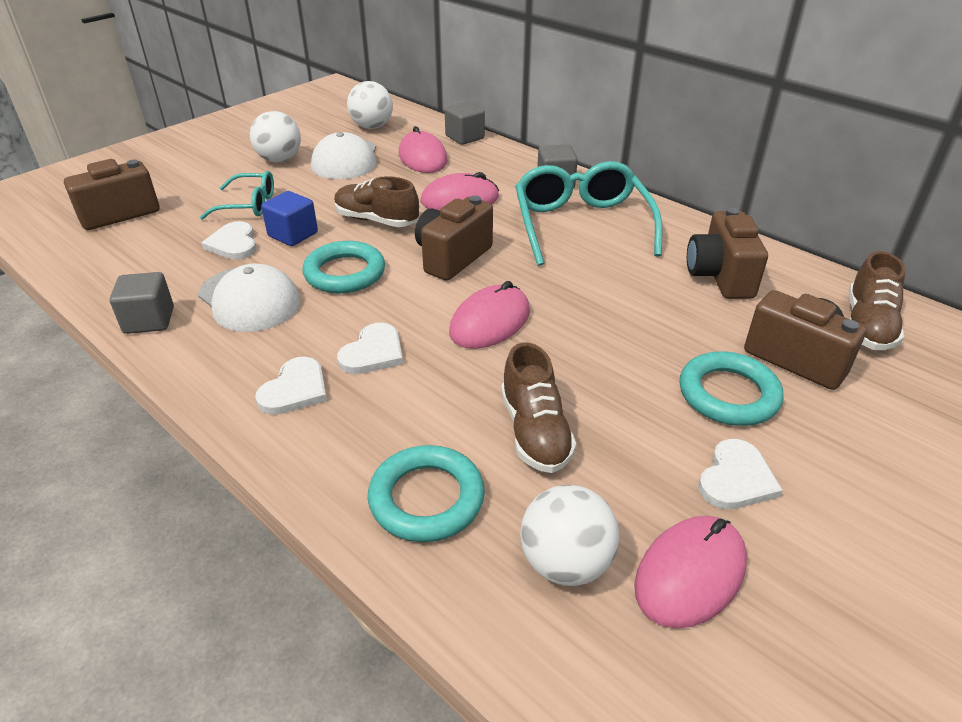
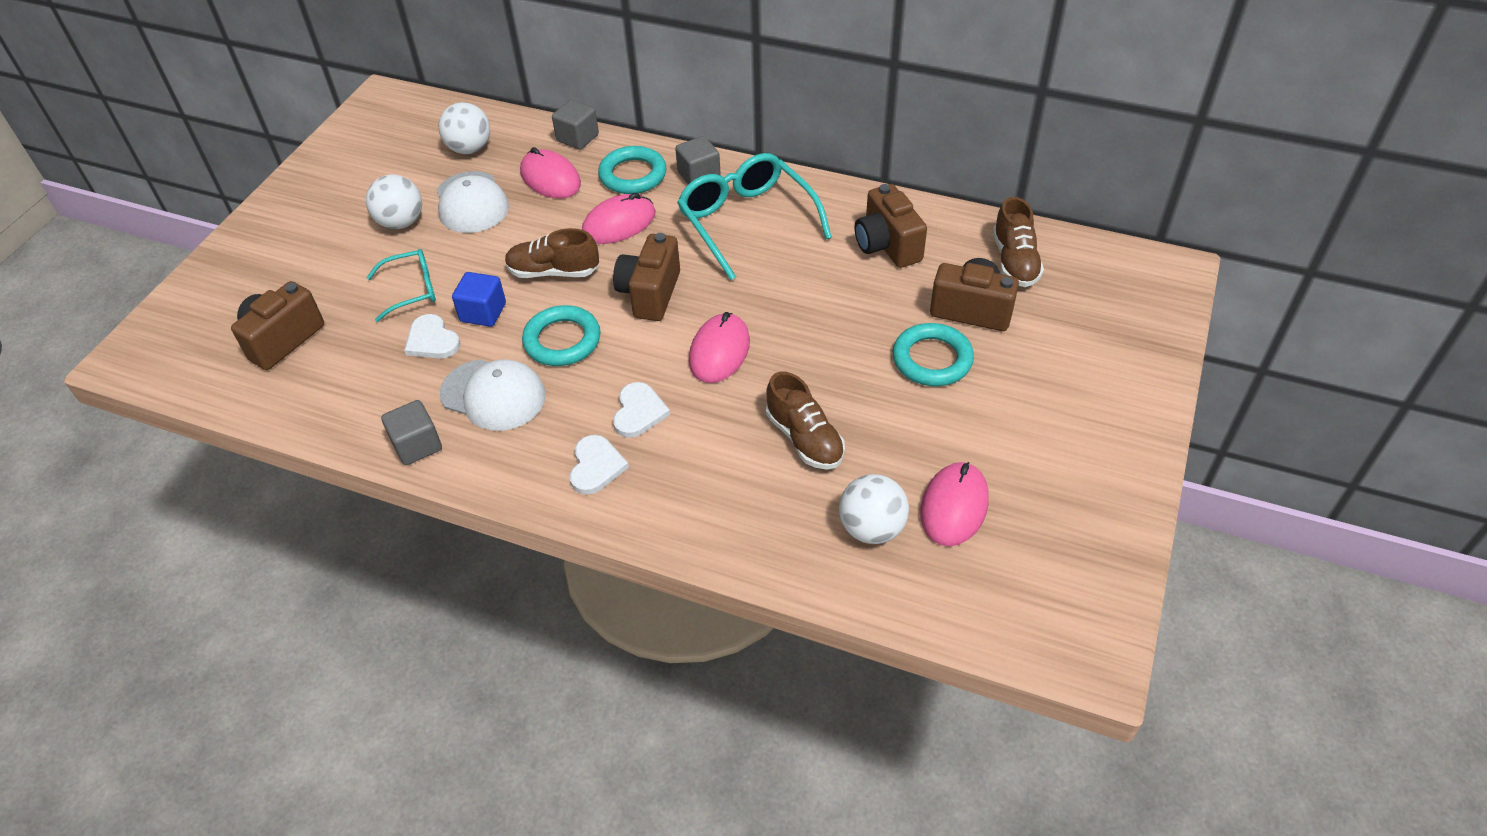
camera: 20 degrees left, 10 degrees up
(426, 498) = (753, 517): turquoise ring -> turquoise ring (633, 175)
(736, 478) = (960, 427): white heart -> none

